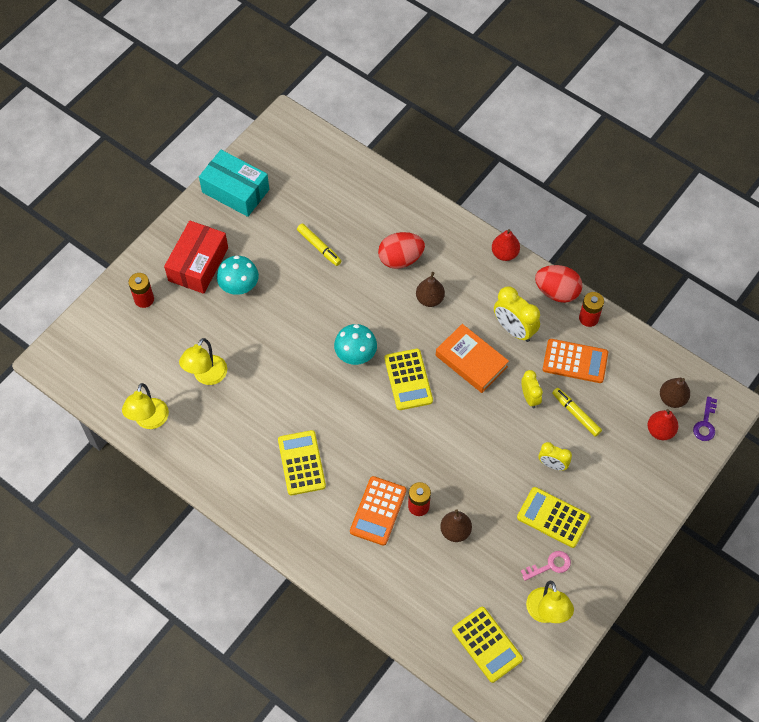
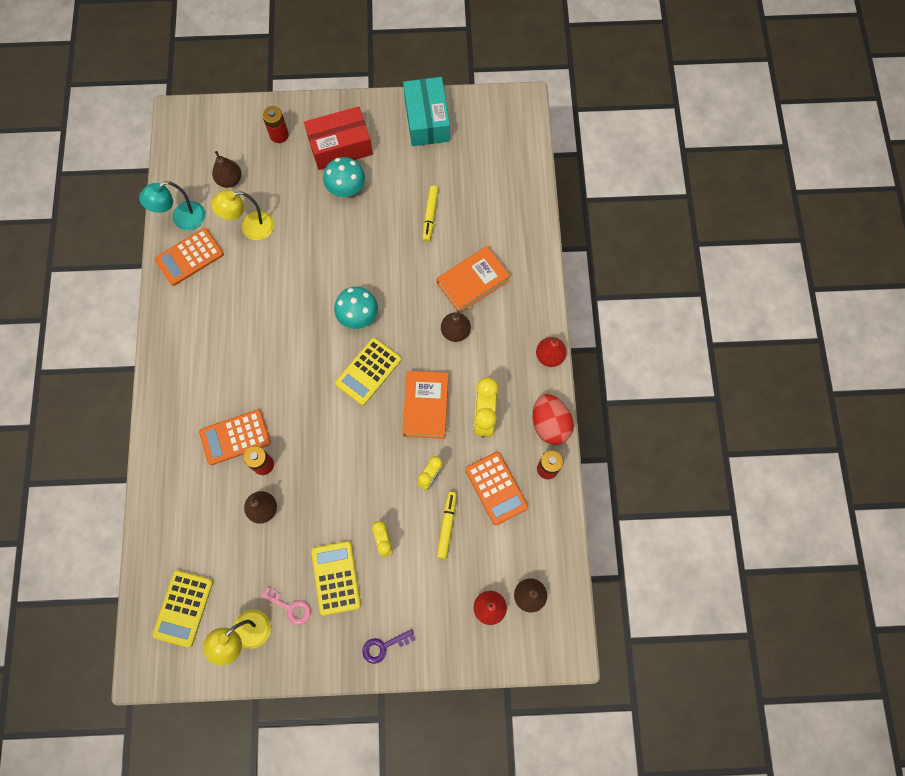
camera: 50 degrees right, 10 degrees up
(149, 362) = (230, 180): none -> brown pear
(149, 421) = (182, 219): yellow lamp -> turquoise lamp
(189, 438) = (189, 257): none -> orange calculator
(301, 463) = (232, 350): yellow calculator -> none
(400, 259) = (473, 282): red egg -> orange book
(705, 423) = (529, 642): purple key -> purple key (383, 646)

